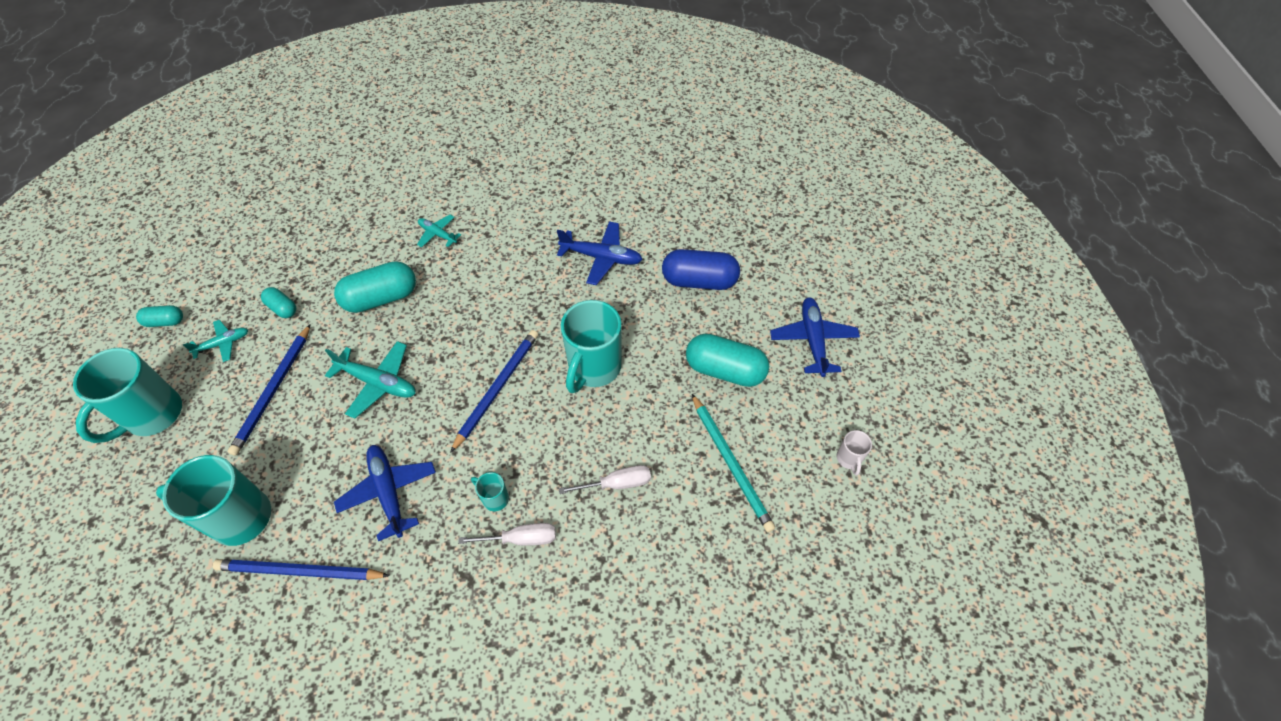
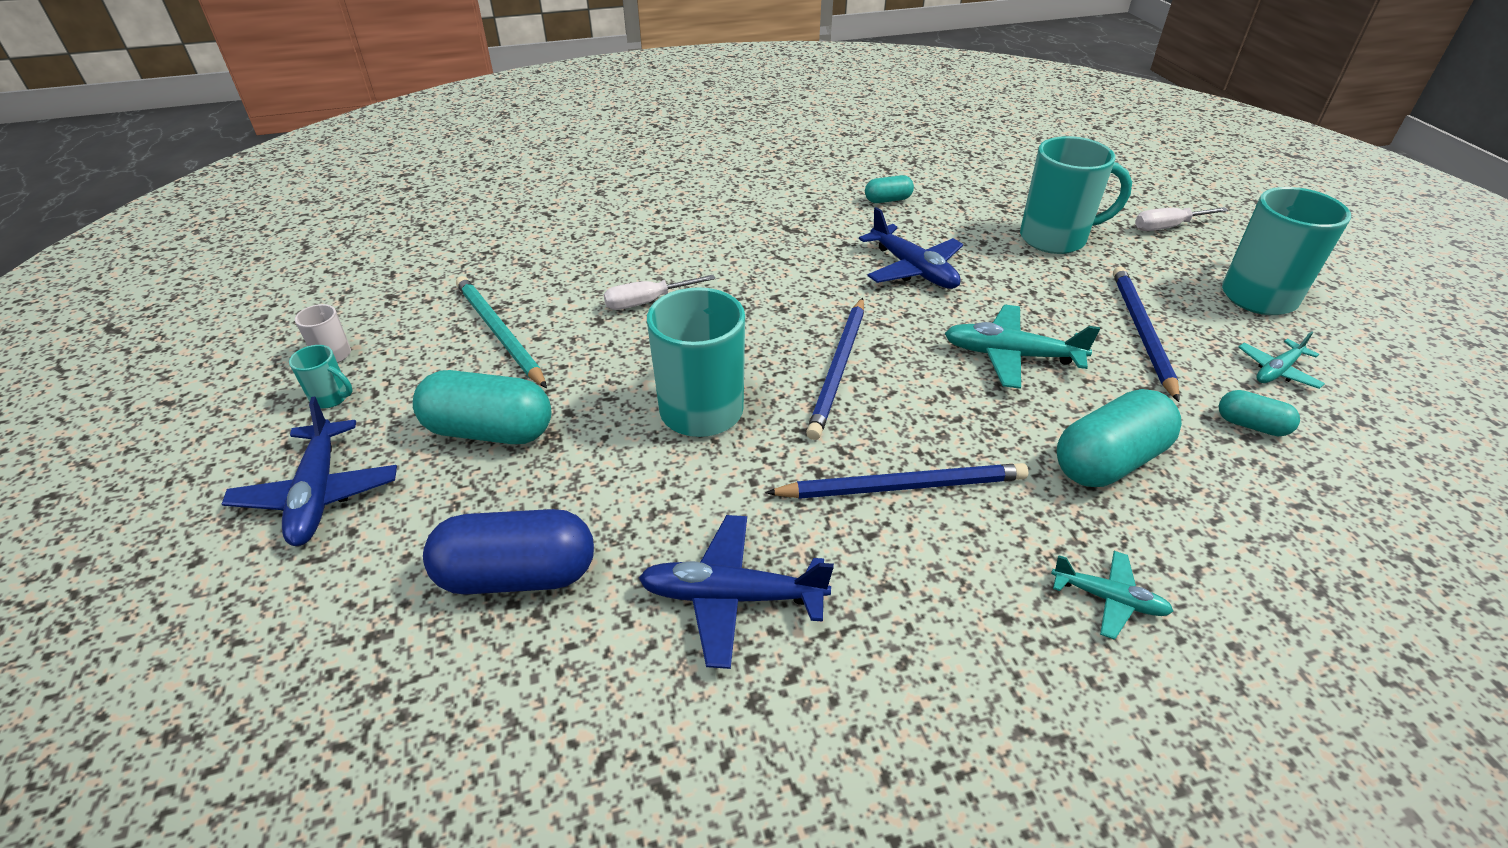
camera: 170 degrees right, 15 degrees down
(165, 321) = (1399, 386): turquoise capsule -> turquoise capsule (888, 200)
(299, 571) = (958, 217): blue pencil -> blue pencil (902, 486)
(494, 498) = (790, 277): turquoise mug -> turquoise mug (332, 398)
(521, 539) = (747, 255): white screwdriver -> white screwdriver (1167, 227)

